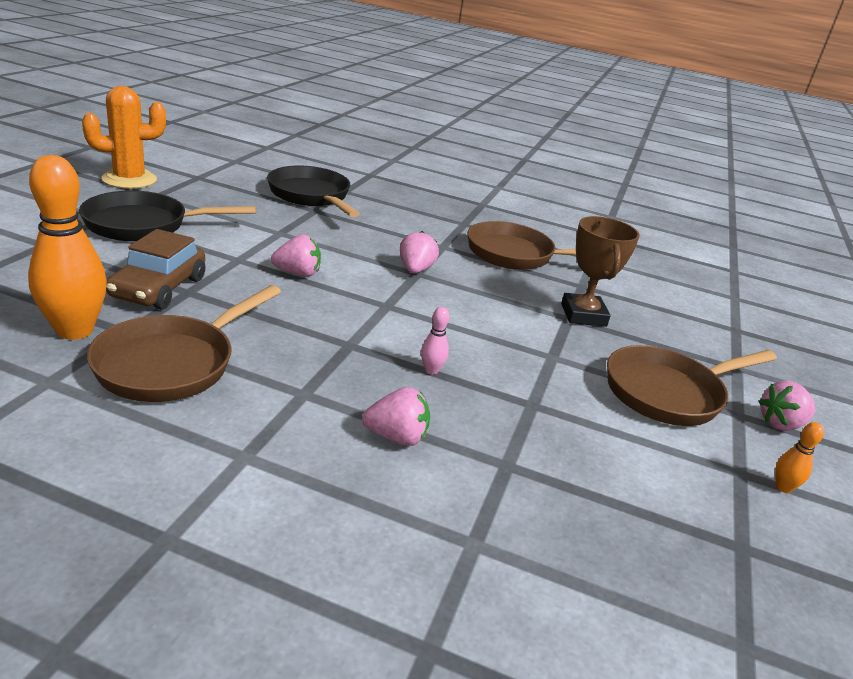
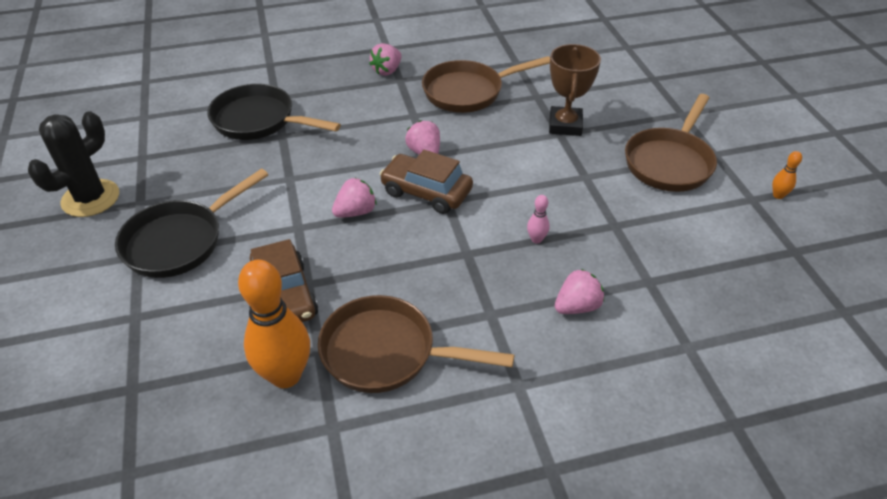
camera: 30 degrees left, 15 degrees up
(129, 179) = (90, 198): orange cactus -> black cactus
(172, 363) = (386, 352): brown pan -> brown pan turned 105 degrees clockwise
(377, 291) = (426, 192): none -> brown car
(583, 315) = (565, 125): brown trophy -> brown trophy turned 45 degrees clockwise
(781, 424) = (739, 146): pink strawberry -> pink strawberry (387, 71)

